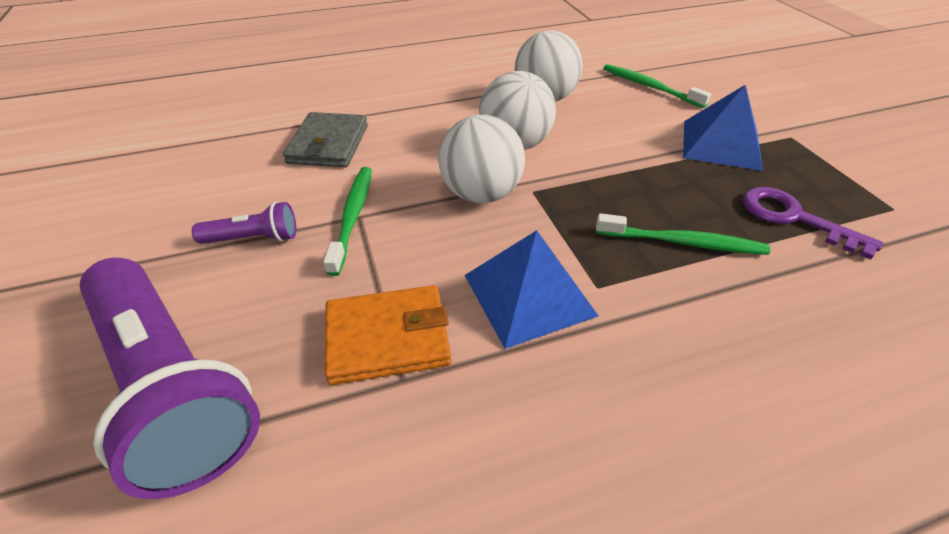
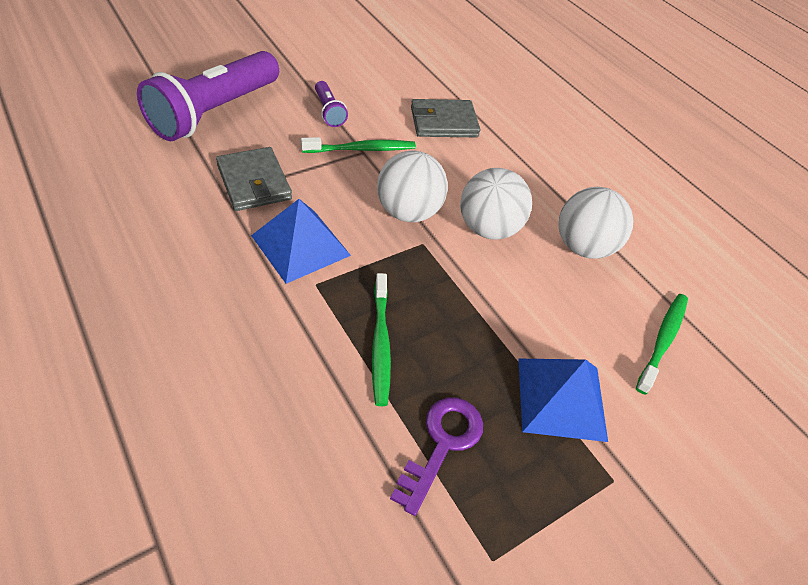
camera: 70 degrees right, 5 degrees up
(387, 338) = (254, 182): orange wallet -> grey wallet

